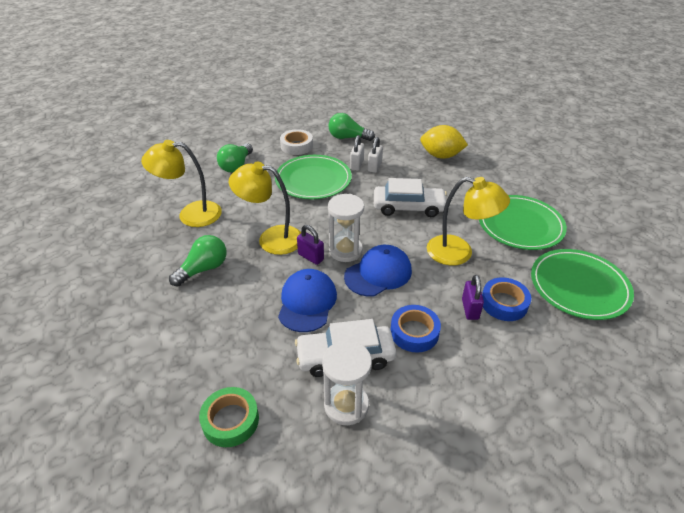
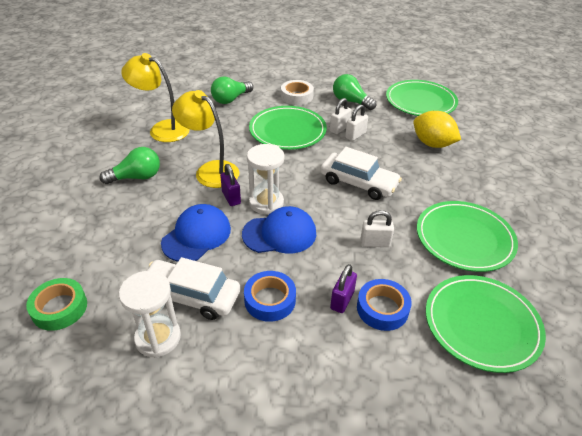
camera: 25 degrees right, 0 degrees up
(405, 122) = (420, 101): none -> green plate
(459, 253) = (375, 243): yellow lamp -> white padlock

